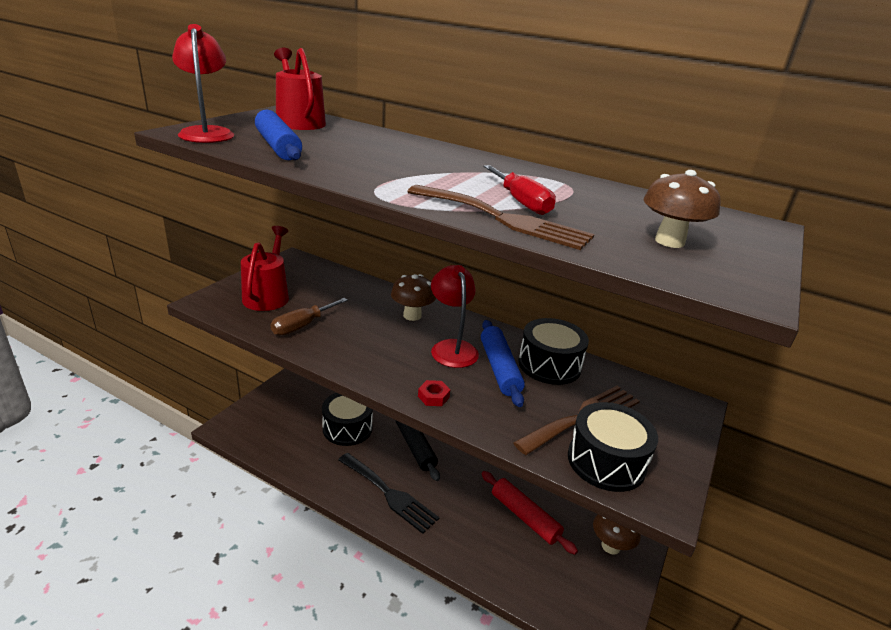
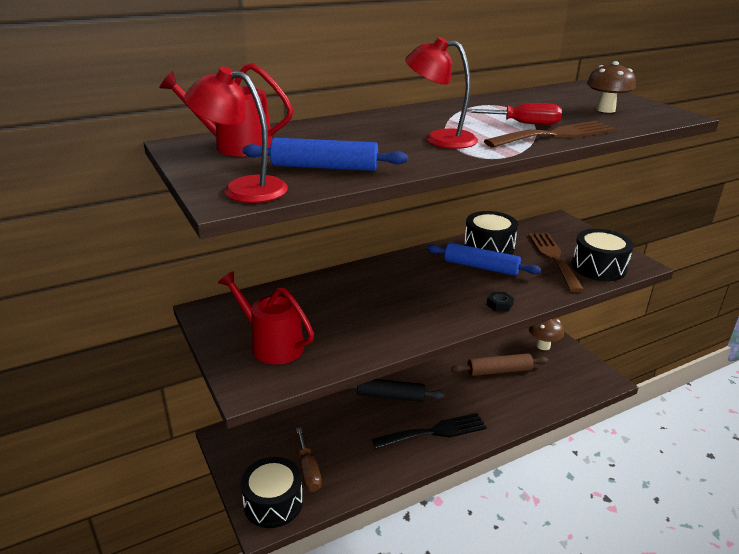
camera: 55 degrees left, 0 degrees up
(302, 326) = (349, 338): brown screwdriver -> brown screwdriver (308, 471)
(347, 428) = (336, 429): black drum -> black drum (273, 503)
(412, 315) = (378, 279): brown mushroom -> none
(433, 397) = (499, 305): red nut -> black nut
(451, 348) = (440, 277): red lamp -> red lamp (440, 139)
(525, 517) = (499, 371): red rolling pin -> brown rolling pin

